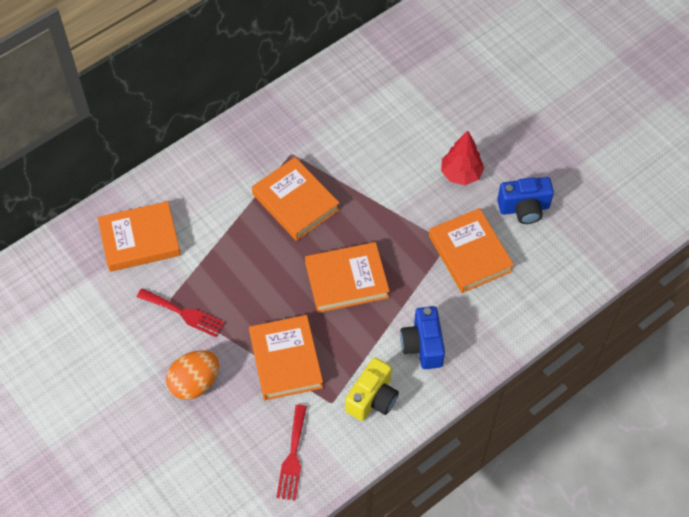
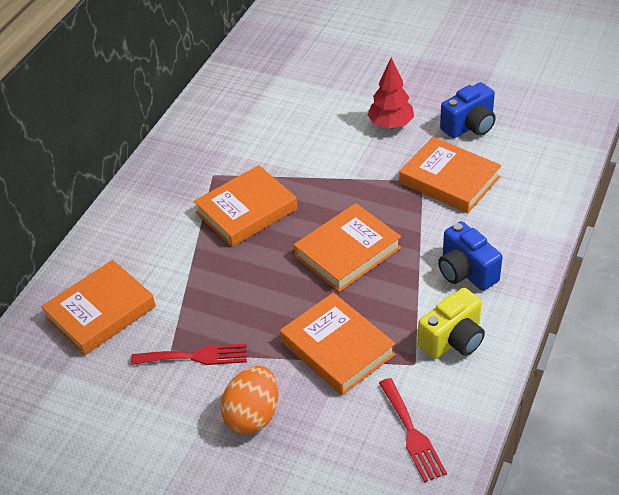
camera: 25 degrees left, 15 degrees down
(295, 202) = (246, 211): orange book -> orange book turned 60 degrees counterclockwise
(372, 398) = (453, 340): yellow camera -> yellow camera turned 45 degrees clockwise

